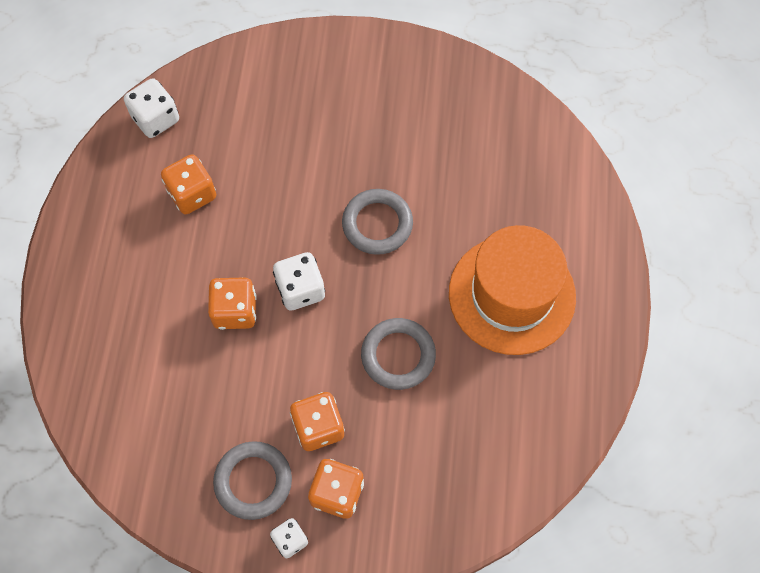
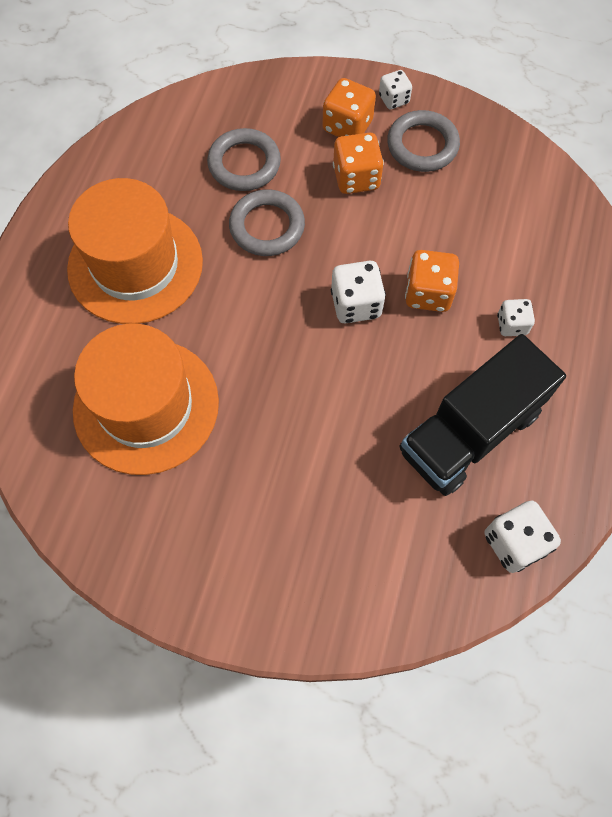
camera: 170 degrees left, 0 degrees up
(157, 293) = (512, 325): none -> white dice
(192, 194) = (470, 431): orange dice -> black truck
(377, 224) = (259, 361): grey ring -> grey ring (244, 164)
(462, 172) = (146, 406): none -> orange hat

